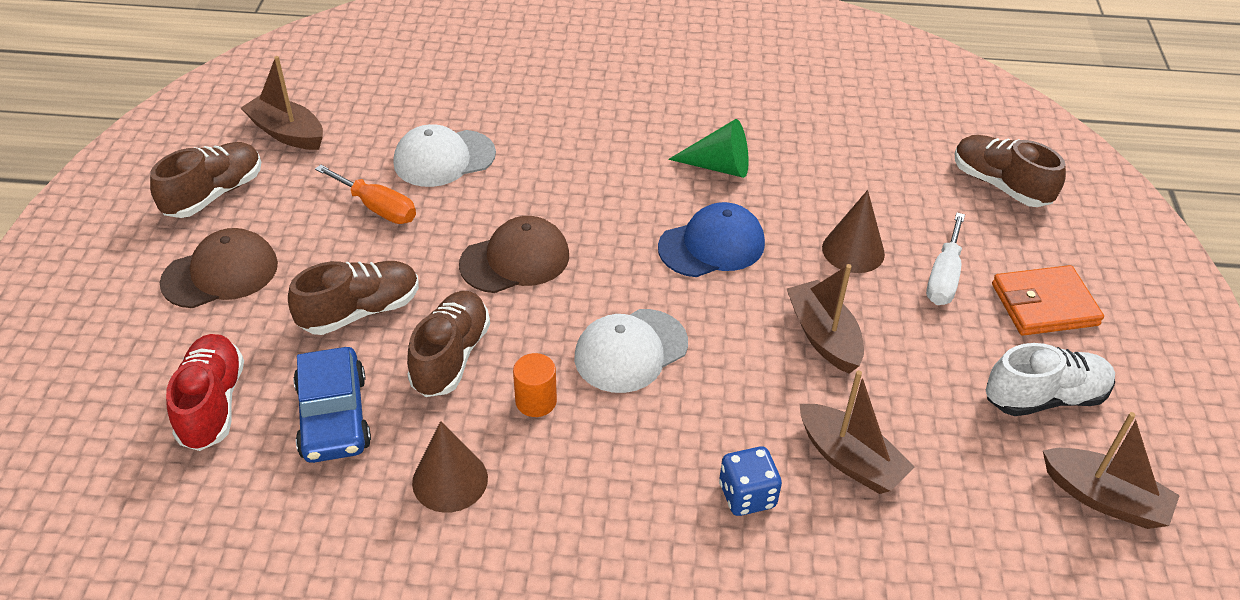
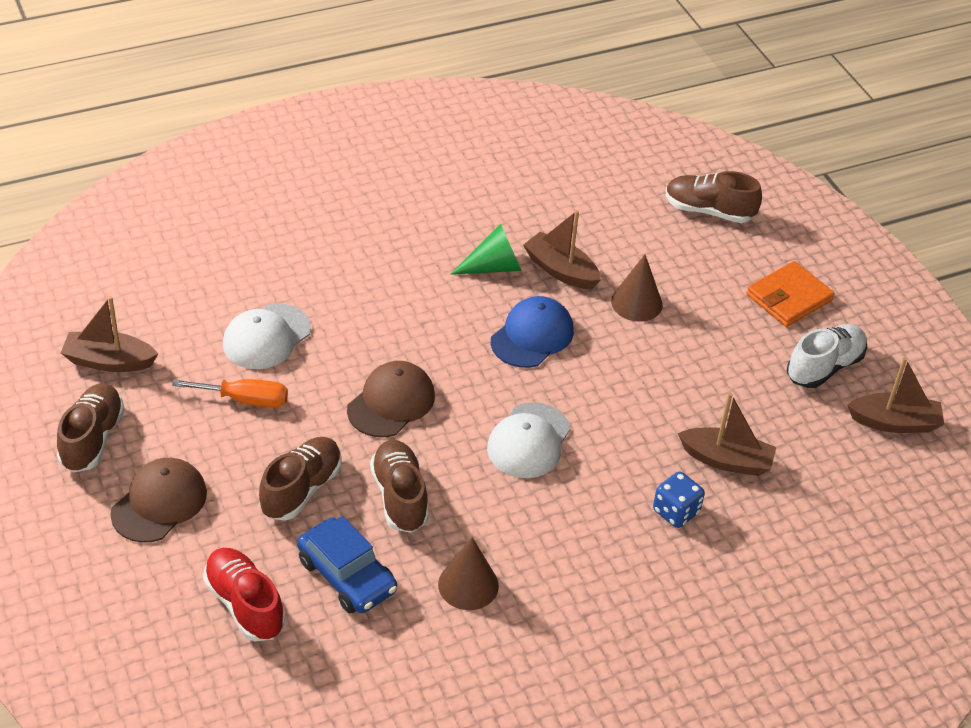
camera: 30 degrees left, 0 degrees up
(536, 401) = (487, 505): orange cylinder -> none
(823, 336) = (656, 378): brown boat -> brown boat (561, 270)
(943, 277) = (711, 301): white screwdriver -> none

